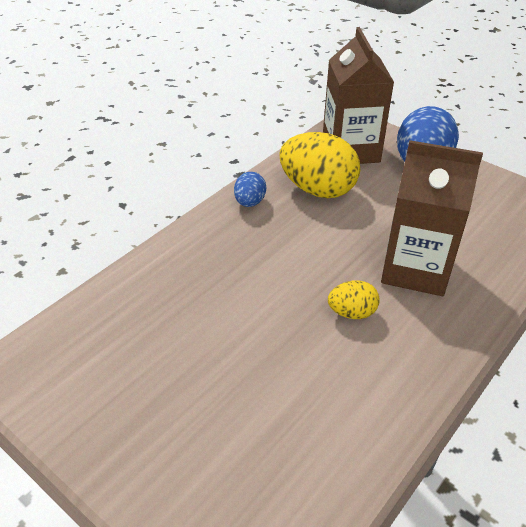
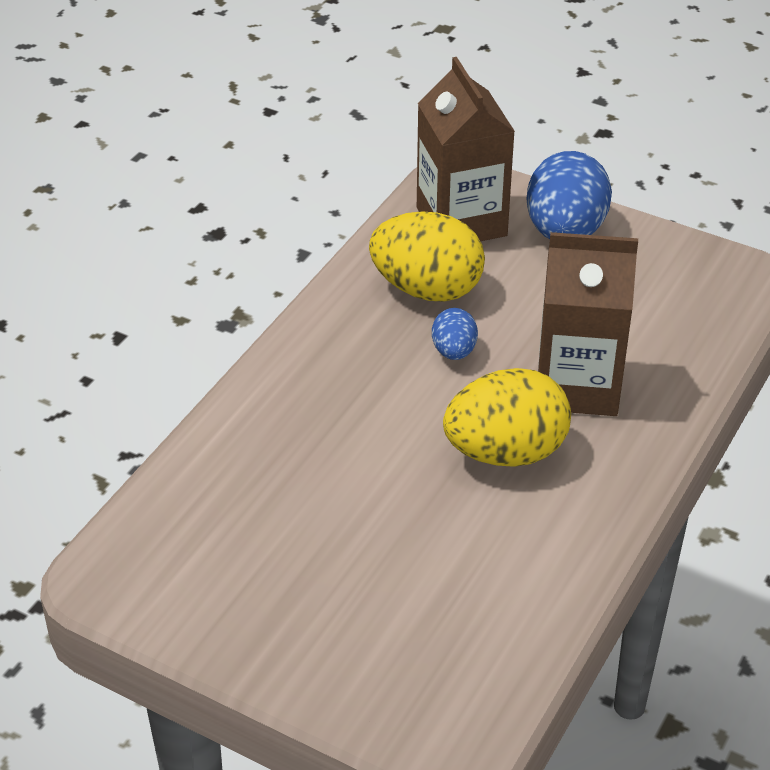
camera: 10 degrees left, 0 degrees up
(249, 202) = (336, 321): blue egg -> blue egg (454, 351)
(352, 313) = (506, 452): yellow egg -> yellow egg, size x1.96

